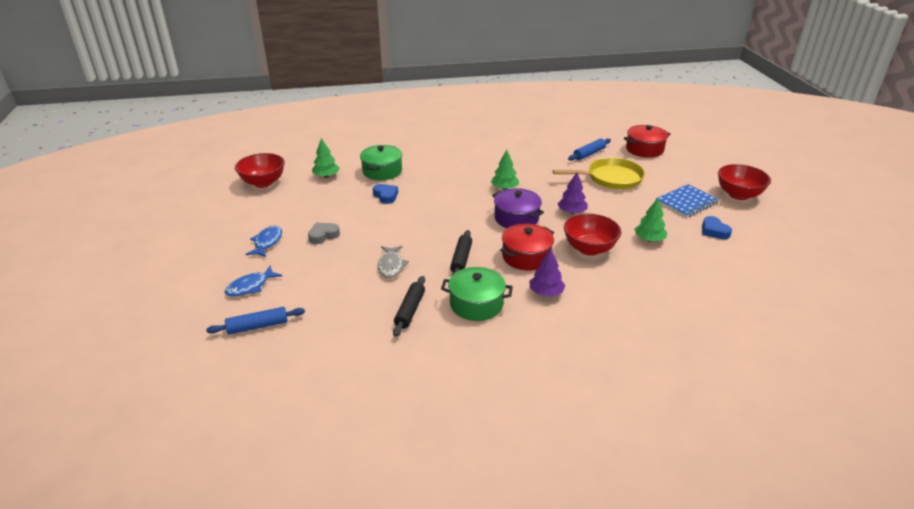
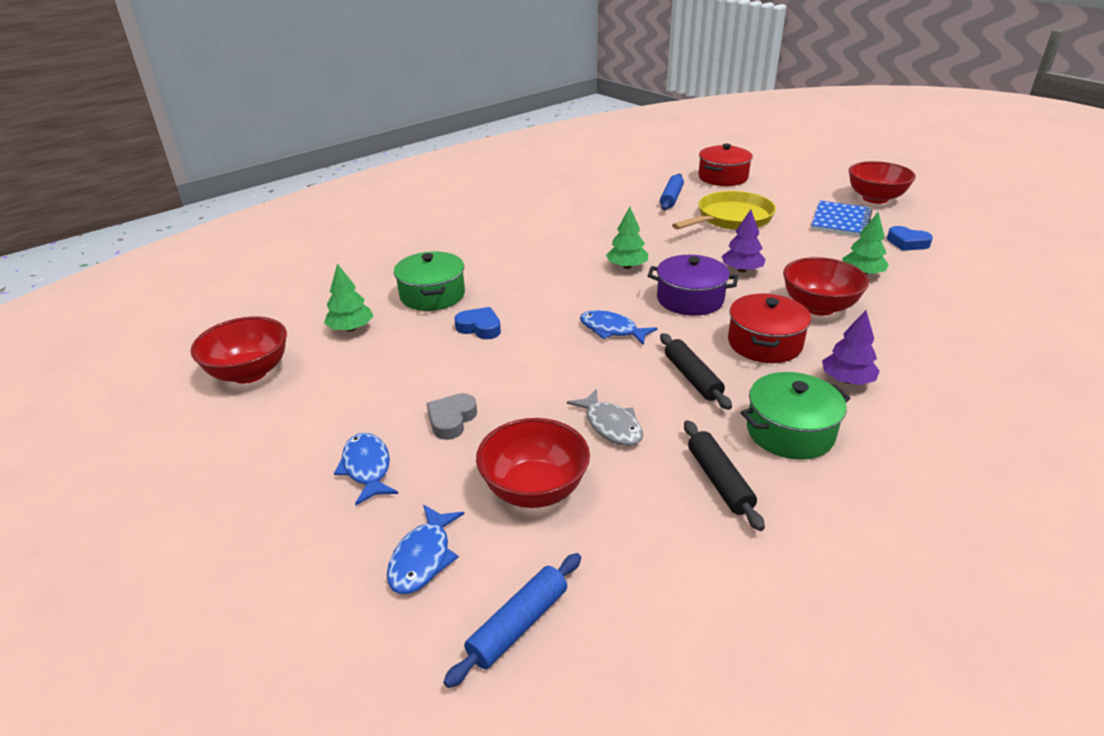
camera: 30 degrees left, 0 degrees up
(323, 279) = (534, 489): none -> red bowl
(451, 220) = (612, 330): none -> blue fish

